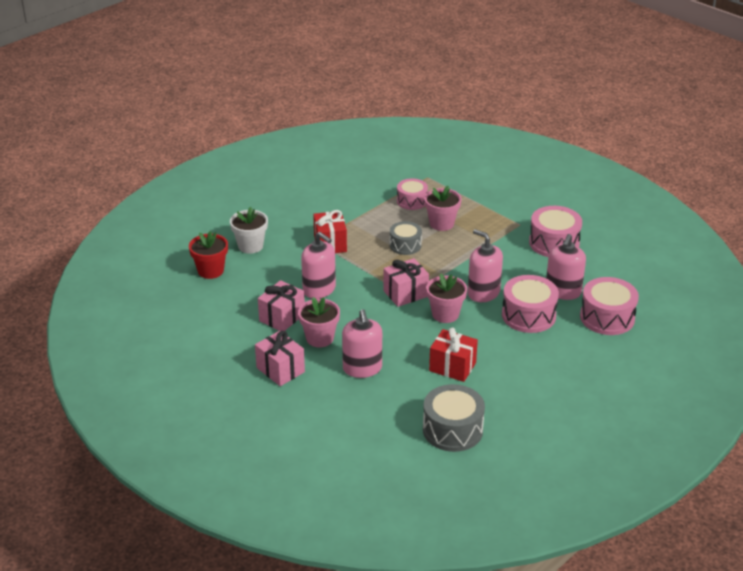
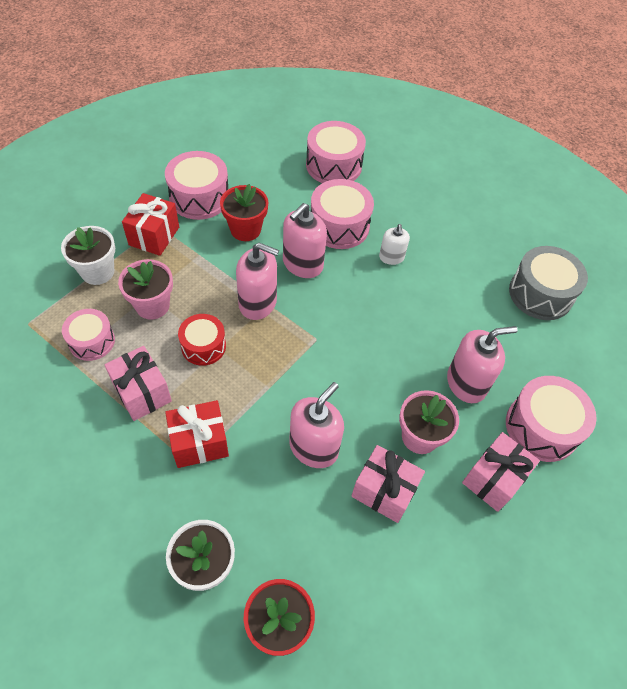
camera: 100 degrees left, 20 degrees up
(318, 403) = (541, 427): none -> pink drum
(405, 245) = (203, 346): grey drum -> red drum
(405, 293) = (312, 342): pink gift -> pink gift (142, 393)
(445, 314) = (348, 301): pink flower pot -> none
(452, 367) = (441, 294): red gift -> red gift (154, 236)
(472, 200) = (97, 272): none -> white flower pot
(493, 342) = (391, 257): none -> white soap dispenser
(519, 265) = (245, 229): none -> red flower pot
(563, 291) = (292, 195): pink soap dispenser -> pink soap dispenser (258, 303)

